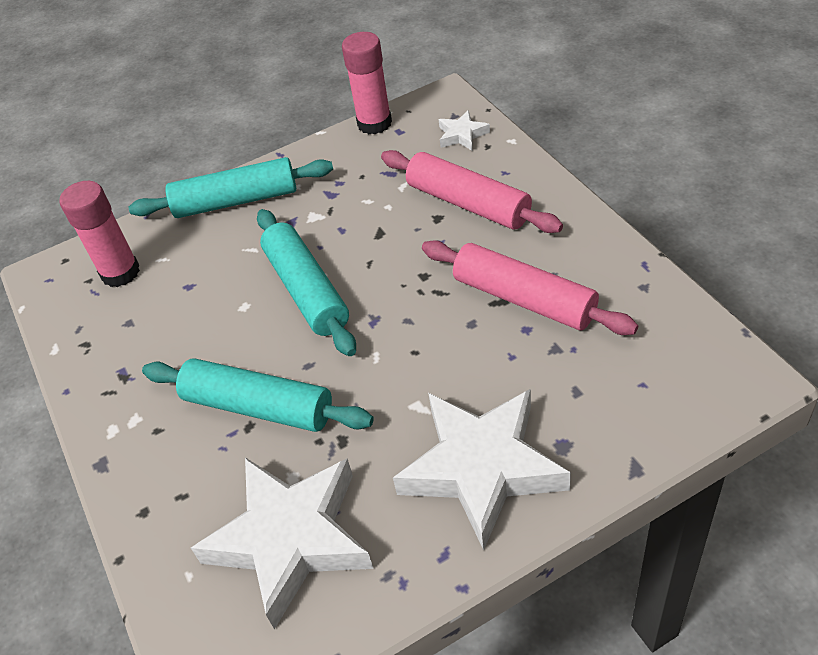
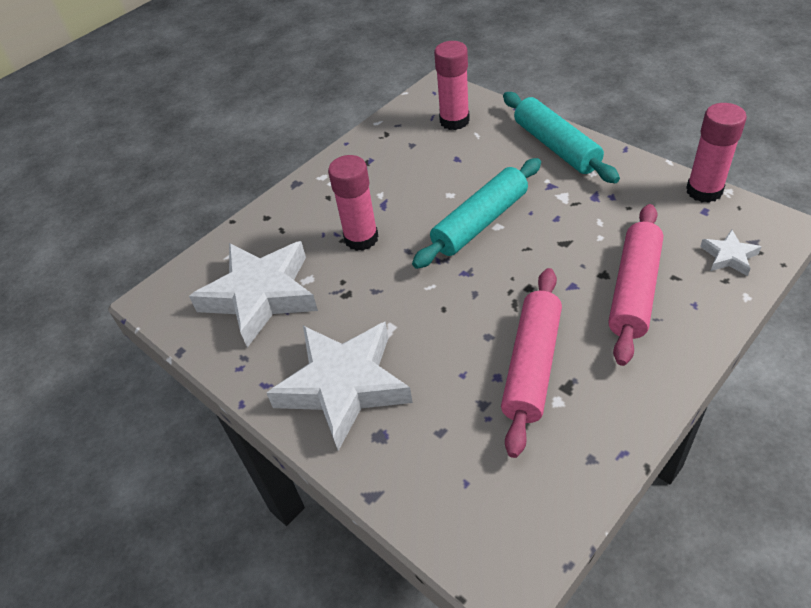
camera: 70 degrees right, 0 degrees up
(258, 407) = (361, 238): turquoise rolling pin -> pink glue stick

